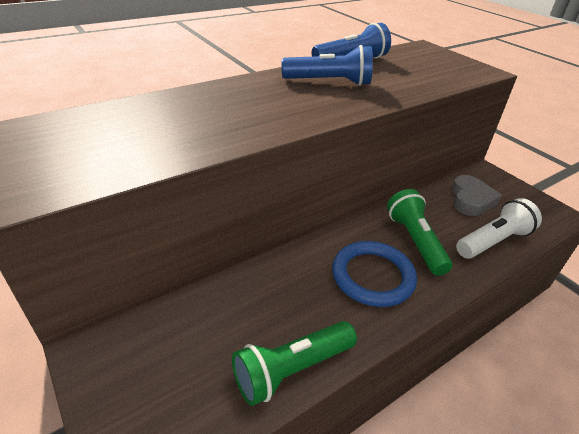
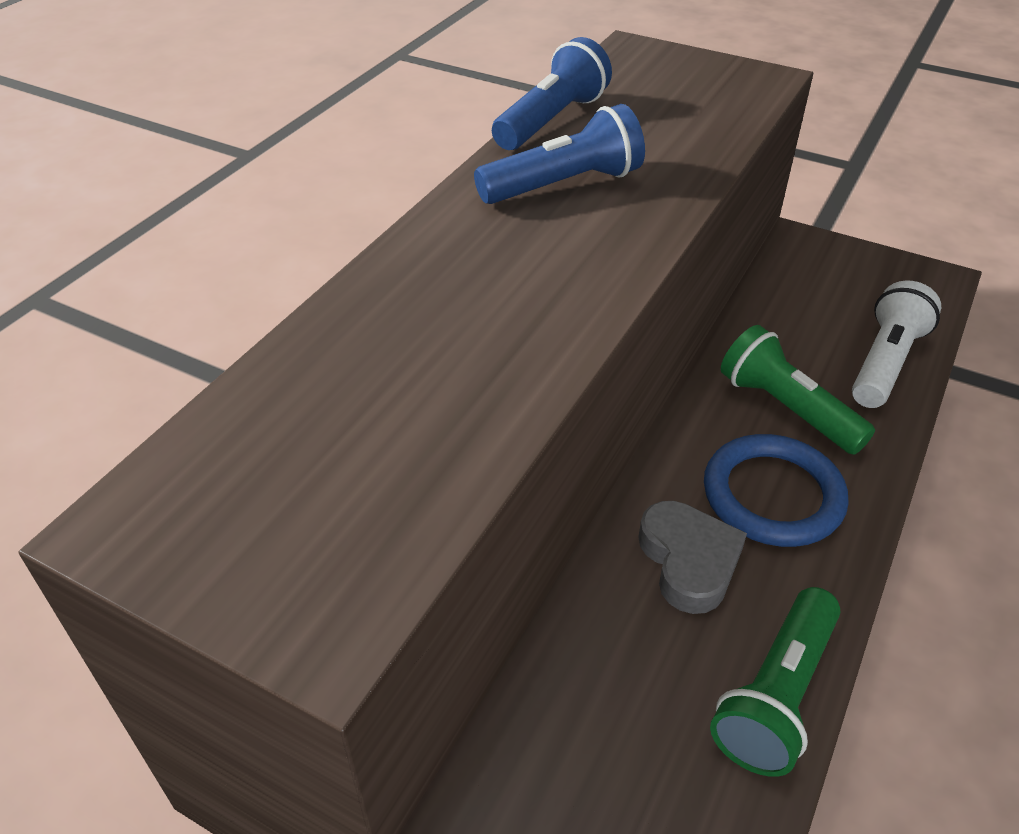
camera: 25 degrees left, 5 degrees up
(471, 200) = (811, 302): grey heart -> grey heart (689, 561)

